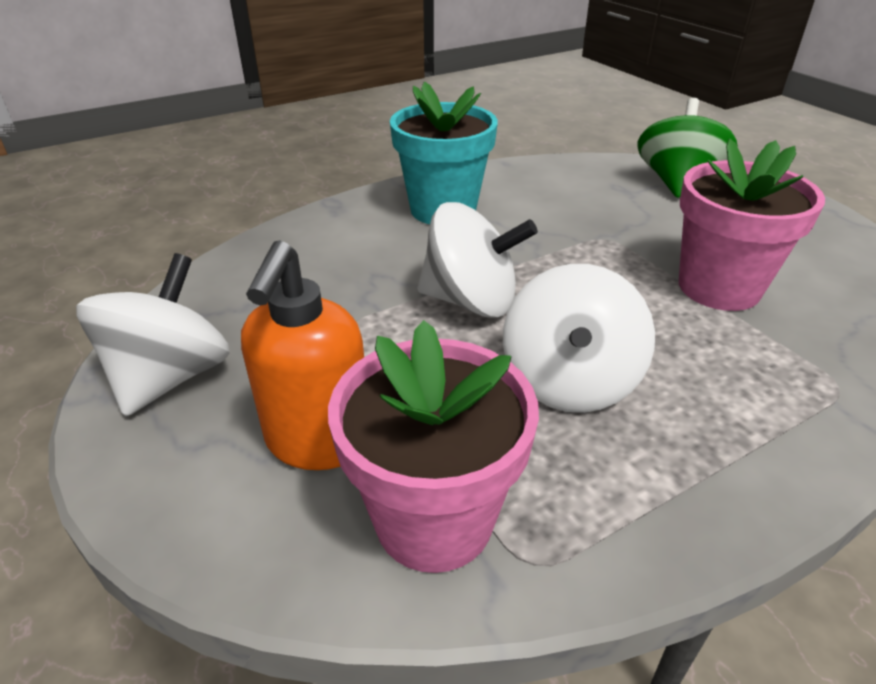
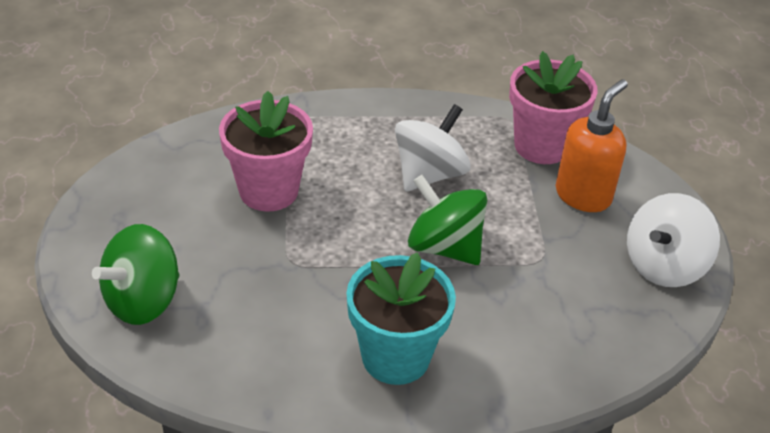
camera: 155 degrees left, 5 degrees up
(471, 301) = (444, 247): white spinning top -> green spinning top

